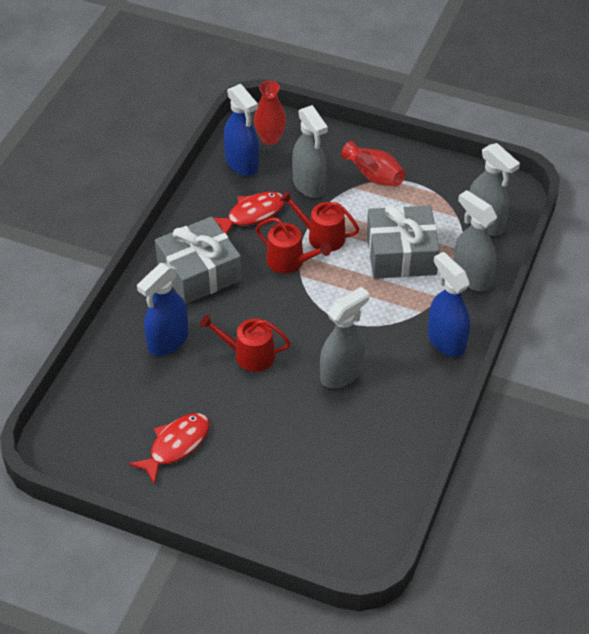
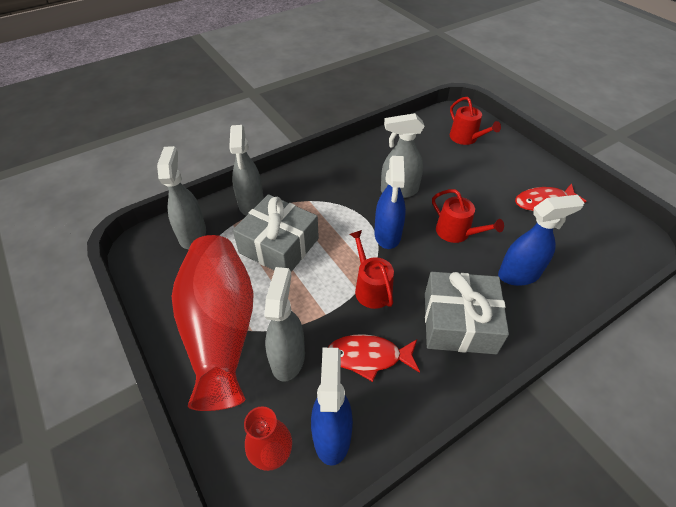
camera: 145 degrees left, 0 degrees up
(321, 236) = (325, 296): red watering can -> red watering can (466, 138)
(374, 176) = (221, 330): red vase -> red vase, size x2.04
(446, 341) = (313, 177): blue spray bottle -> blue spray bottle (387, 235)

